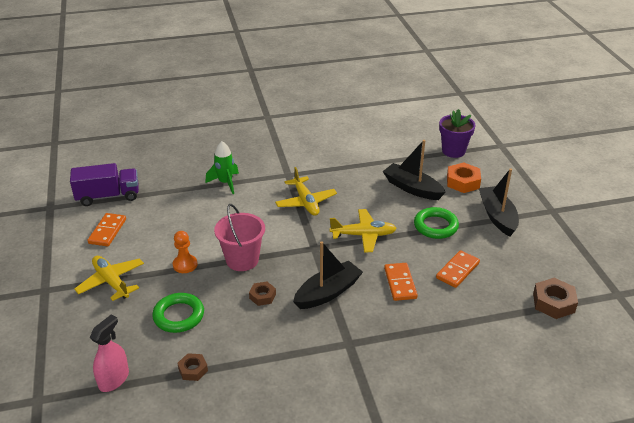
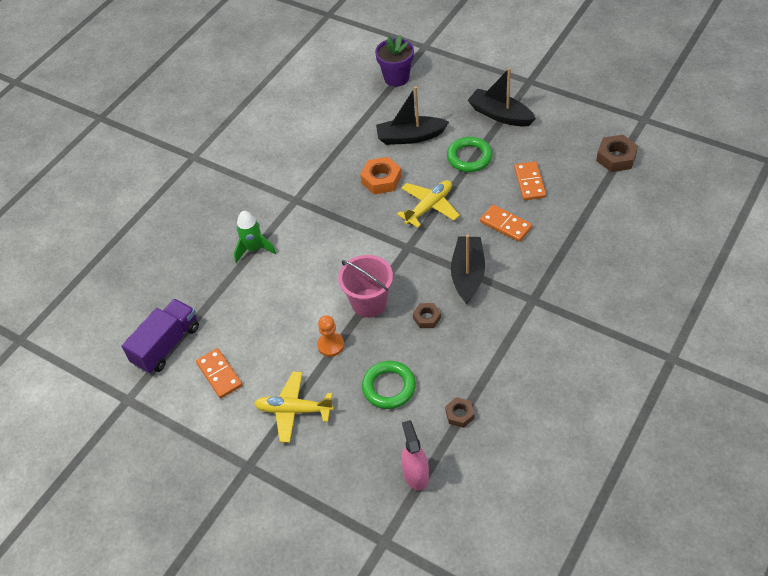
camera: 40 degrees left, 15 degrees up
(306, 202) = (346, 213): yellow plane -> none
(463, 182) = (439, 102): orange nut -> orange nut (381, 179)

